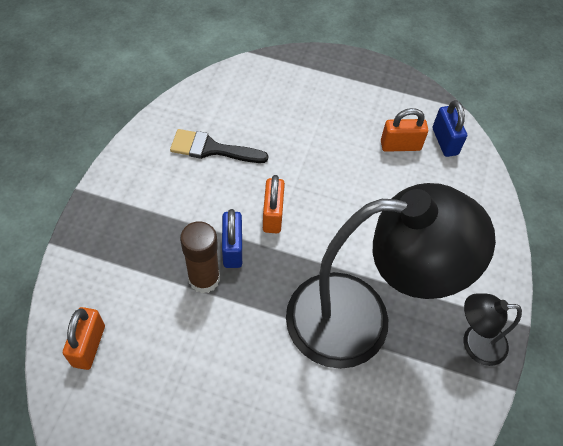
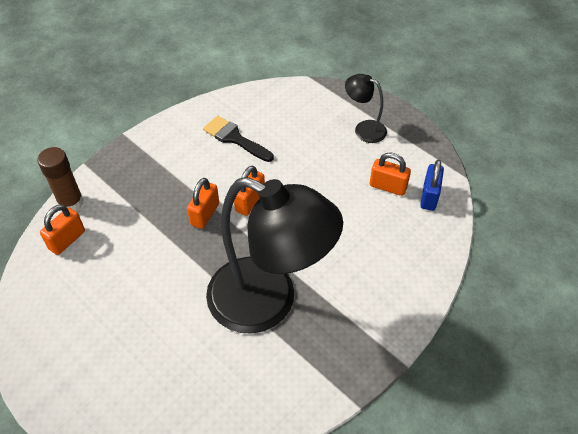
camera: 30 degrees right, 5 degrees down
(204, 279) = (171, 227): brown glue stick -> brown glue stick (71, 202)
(232, 249) = (205, 214): blue padlock -> orange padlock
(475, 343) = (350, 359): black lamp -> black lamp (364, 129)

